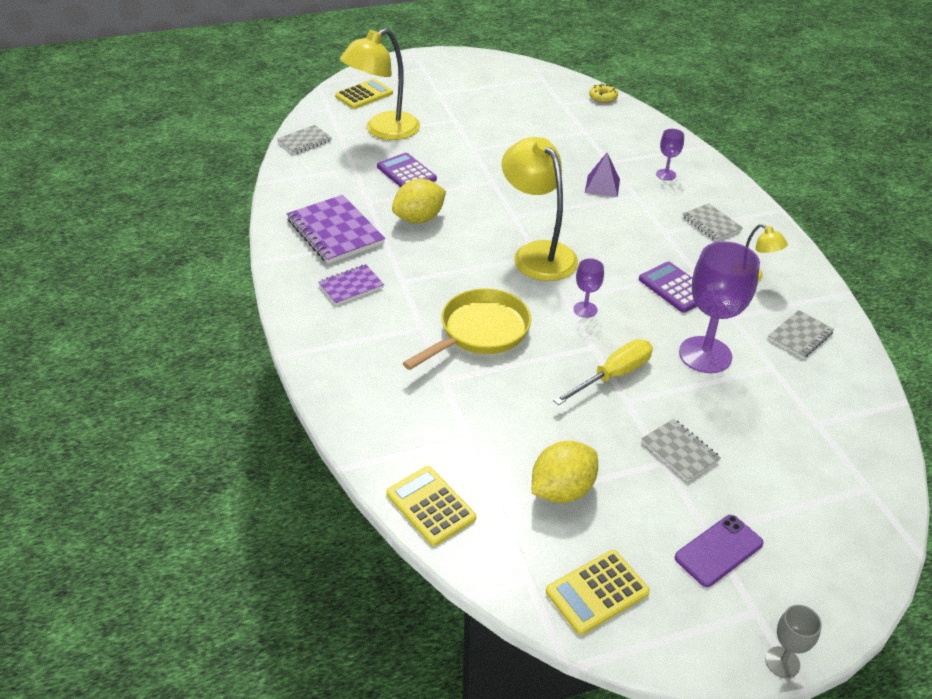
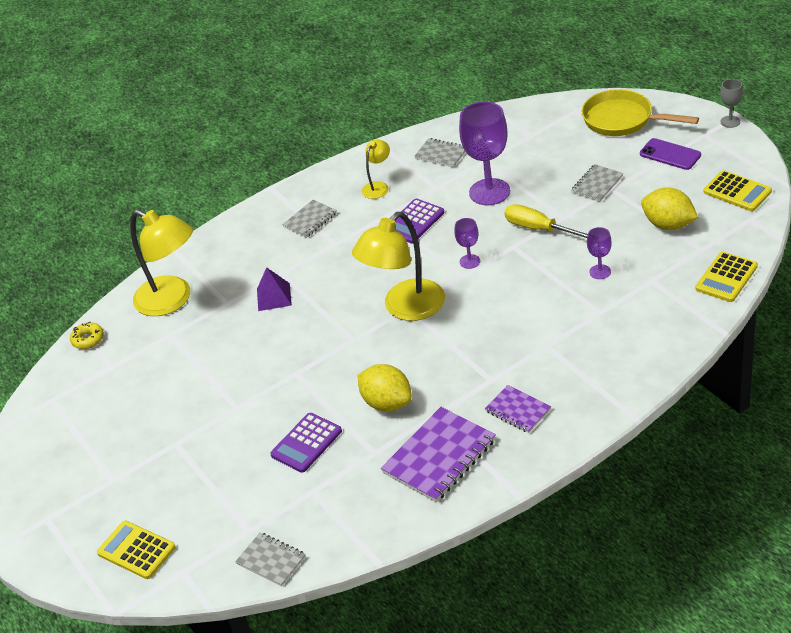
camera: 100 degrees left, 0 degrees up
(383, 131) = (221, 496): yellow lamp -> yellow lamp (172, 300)
(480, 332) = (532, 310): yellow pan -> yellow pan (622, 120)
(666, 175) = (237, 262): purple goblet -> purple goblet (600, 272)

